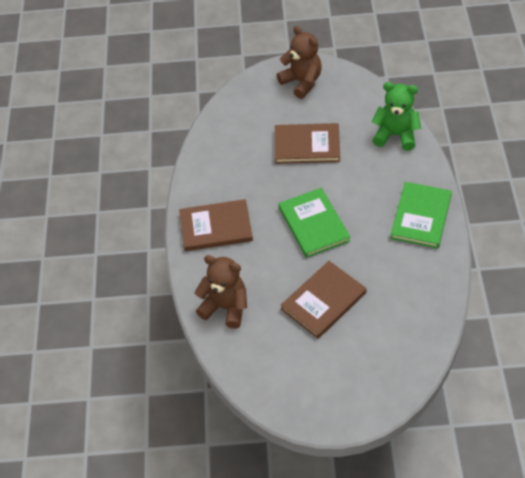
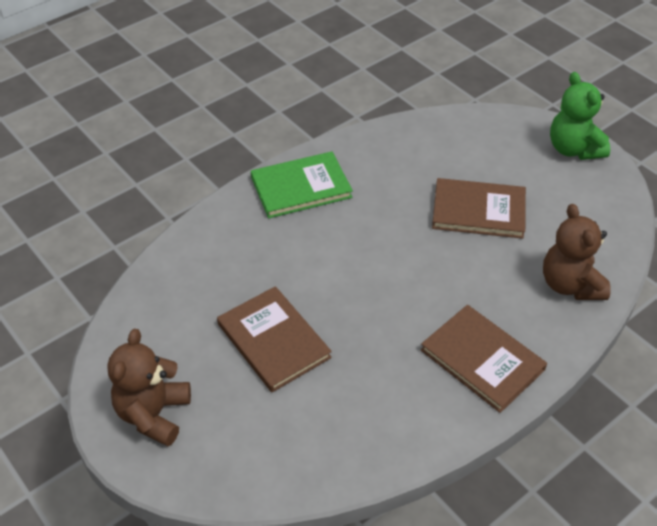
camera: 130 degrees left, 5 degrees down
(313, 224) = (391, 268): green book -> none
(395, 135) = (190, 262): green teddy bear -> green teddy bear (573, 149)

